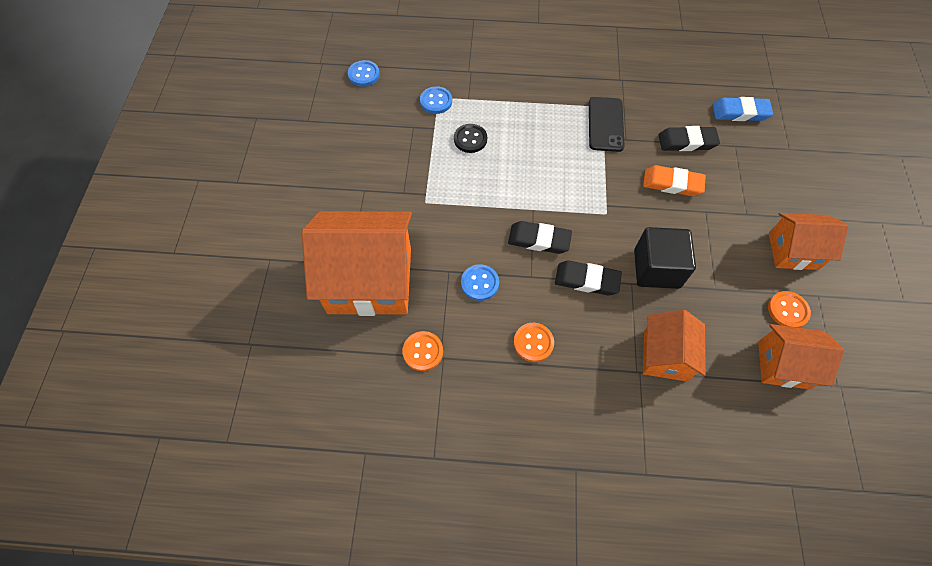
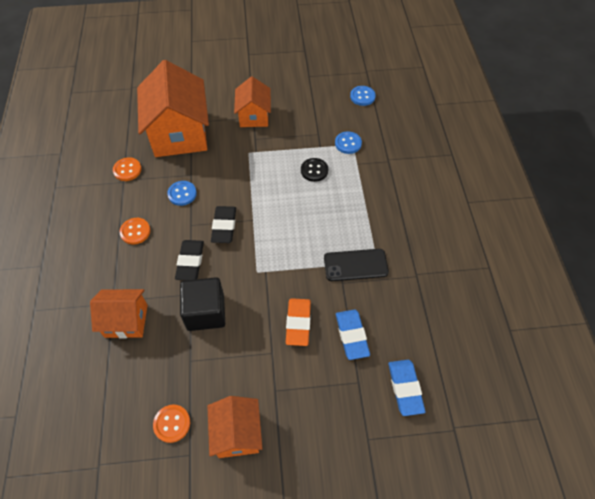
camera: 80 degrees right, 5 degrees down
(687, 142) = (351, 335): black eraser -> blue eraser
(783, 365) = (118, 416): orange house -> orange house (254, 116)

